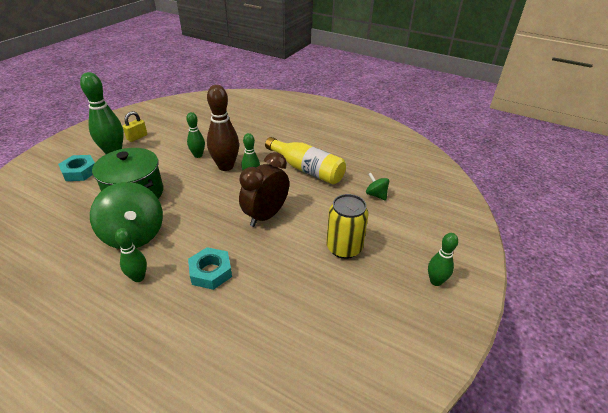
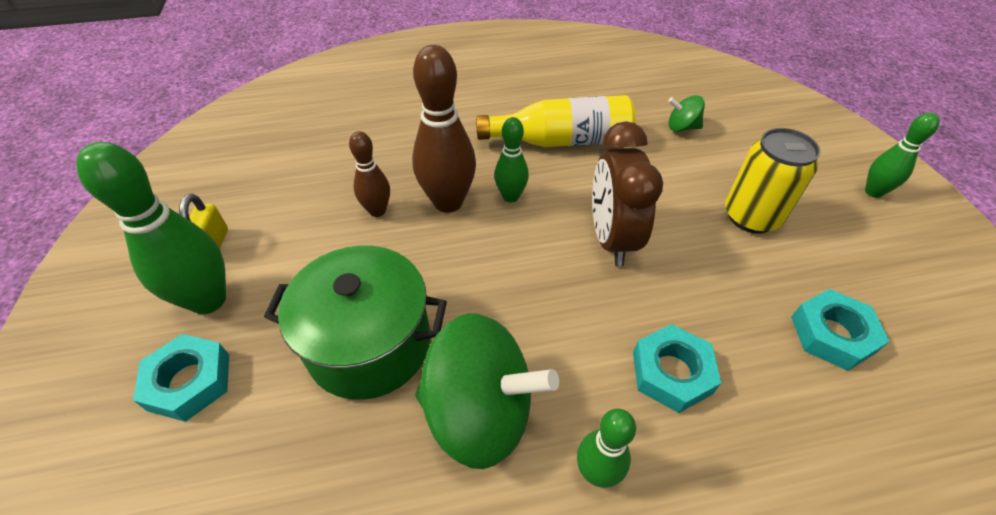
camera: 40 degrees left, 10 degrees up
(198, 155) = (377, 211): green bowling pin -> brown bowling pin
(298, 311) = (832, 334): none -> turquoise nut

